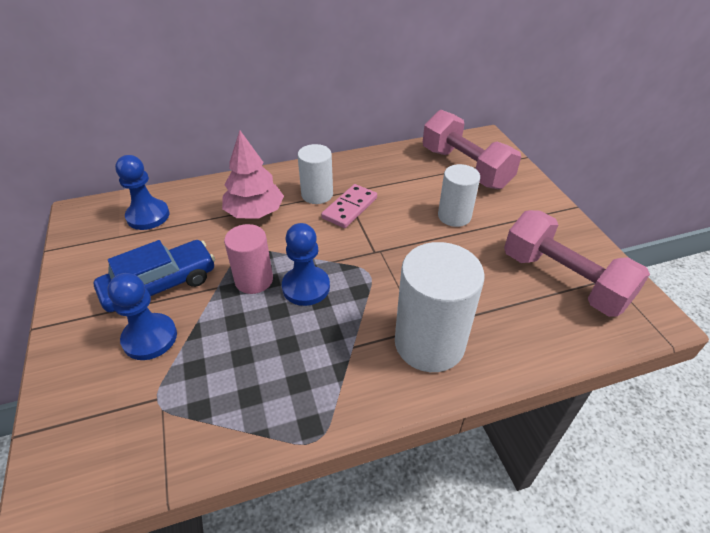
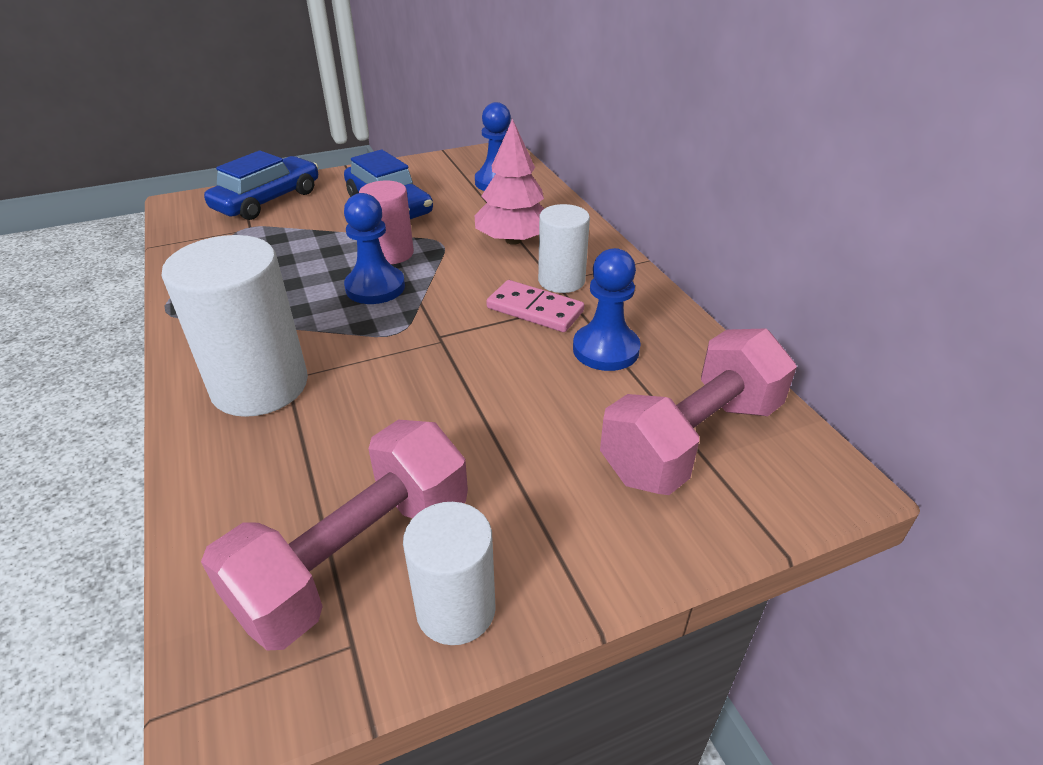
camera: 85 degrees right, 5 degrees down
(95, 391) = (268, 200): none -> blue car
(150, 338) = (320, 212): blue pawn -> blue pawn (605, 349)
(454, 216) = (531, 418): white cylinder -> white cylinder (456, 609)

